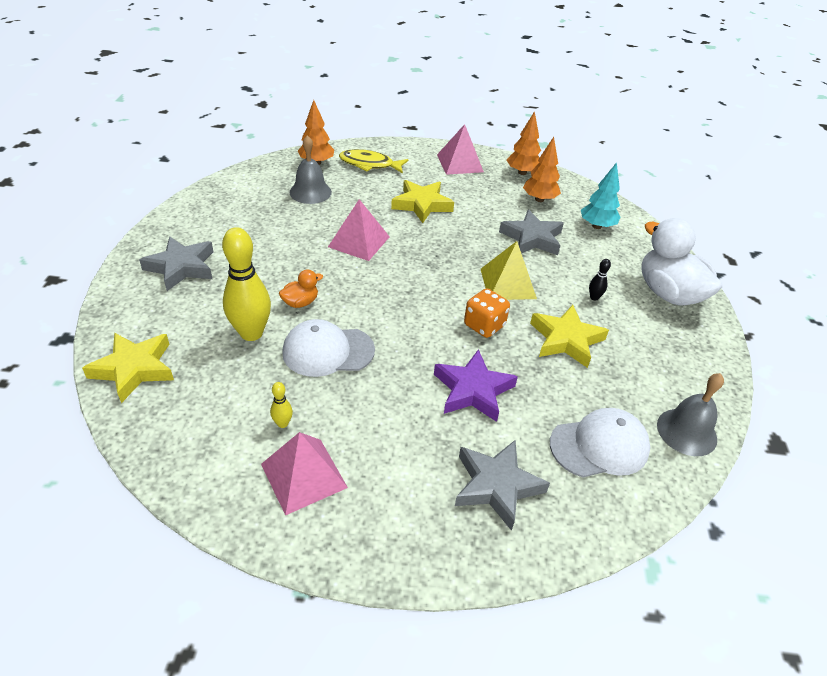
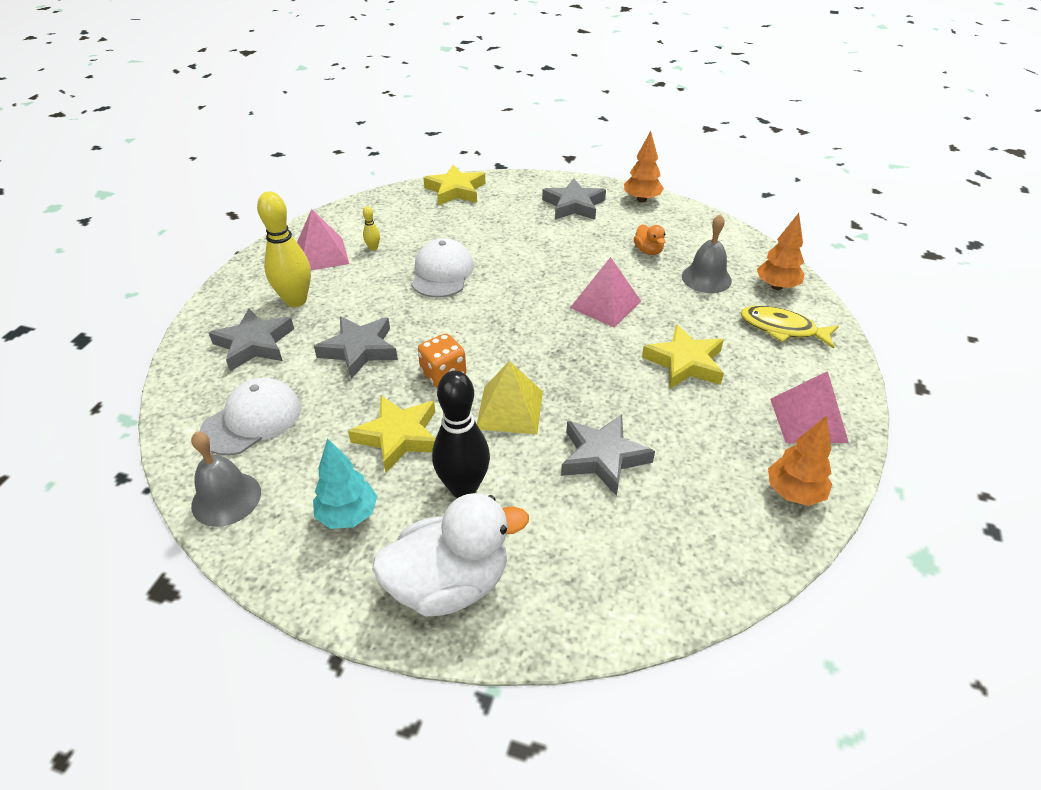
camera: 105 degrees right, 0 degrees up
(251, 333) = (478, 237): yellow bowling pin -> yellow bowling pin (296, 300)
(300, 302) = (511, 262): orange duck -> orange duck (648, 251)
(369, 164) = (782, 329): yellow fish -> yellow fish turned 90 degrees counterclockwise
(473, 390) = (359, 350): purple star -> grey star
(539, 199) = (709, 494): orange tree -> orange tree (641, 199)
(594, 297) = (463, 488): black bowling pin -> black bowling pin, size x2.35
(596, 226) = (632, 550): turquoise tree -> turquoise tree (348, 515)
(599, 446) = (252, 420): white cap -> white cap turned 135 degrees counterclockwise

